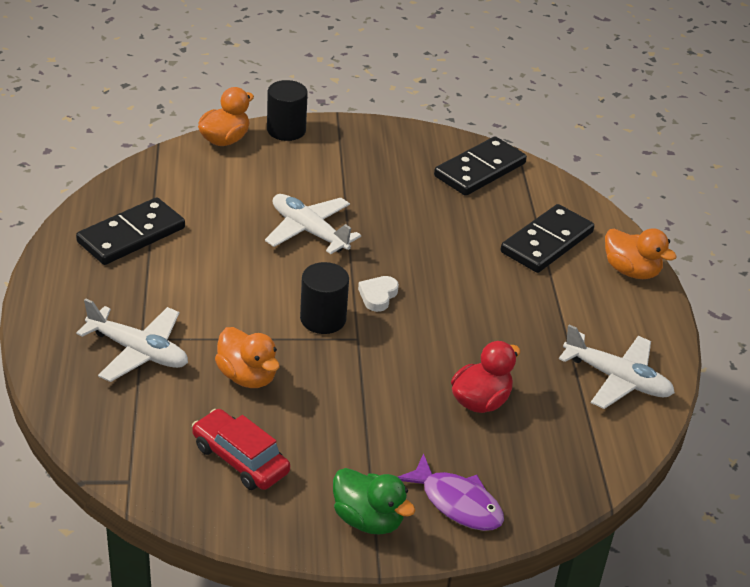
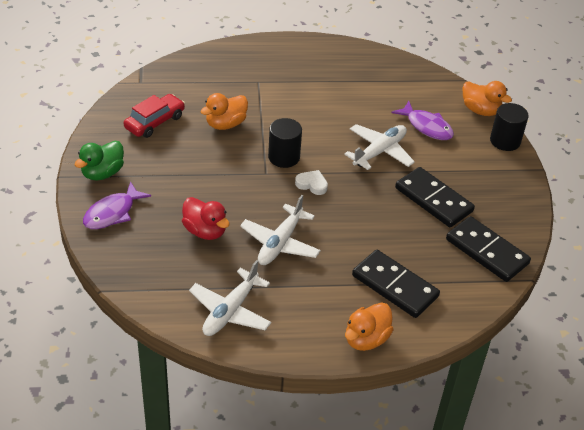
camera: 90 degrees right, 5 degrees up
(131, 235) = (358, 73): black domino -> black domino (433, 200)
(138, 351) = (245, 81): white plane -> white plane (280, 243)
(257, 186) = (427, 126): none -> purple fish

